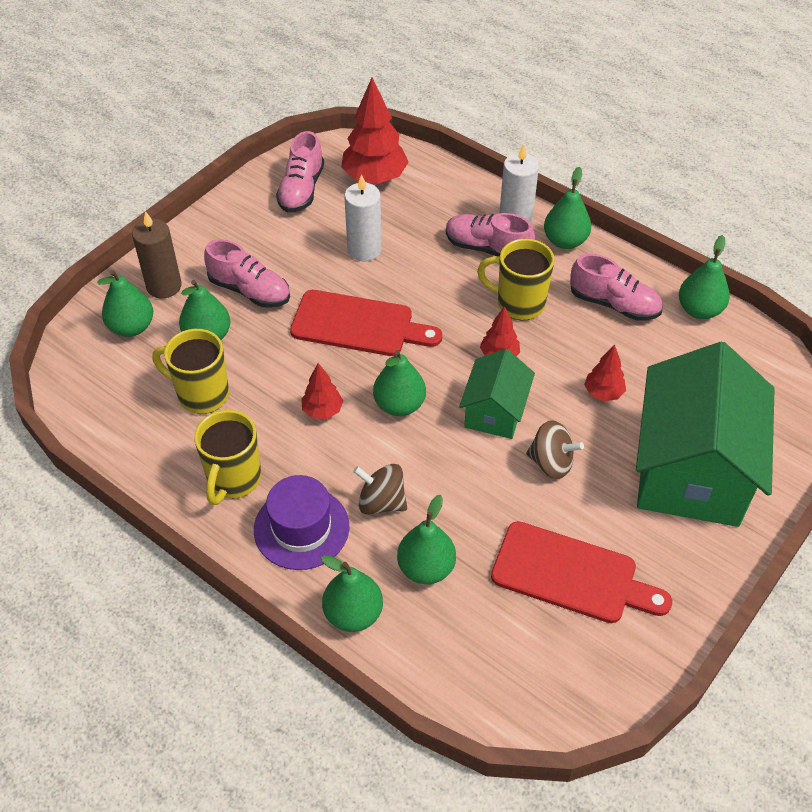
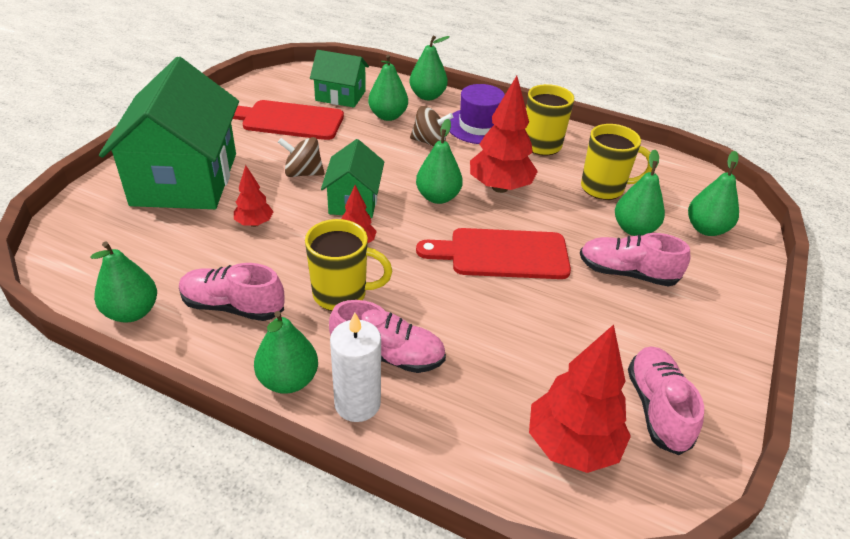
camera: 165 degrees right, 10 degrees down
(164, 286) = (712, 267): brown candle -> none
(322, 411) = (500, 187): red tree -> red tree, size x1.89
(364, 250) = (534, 333): white candle -> none
(490, 631) = (340, 96): none -> green house

